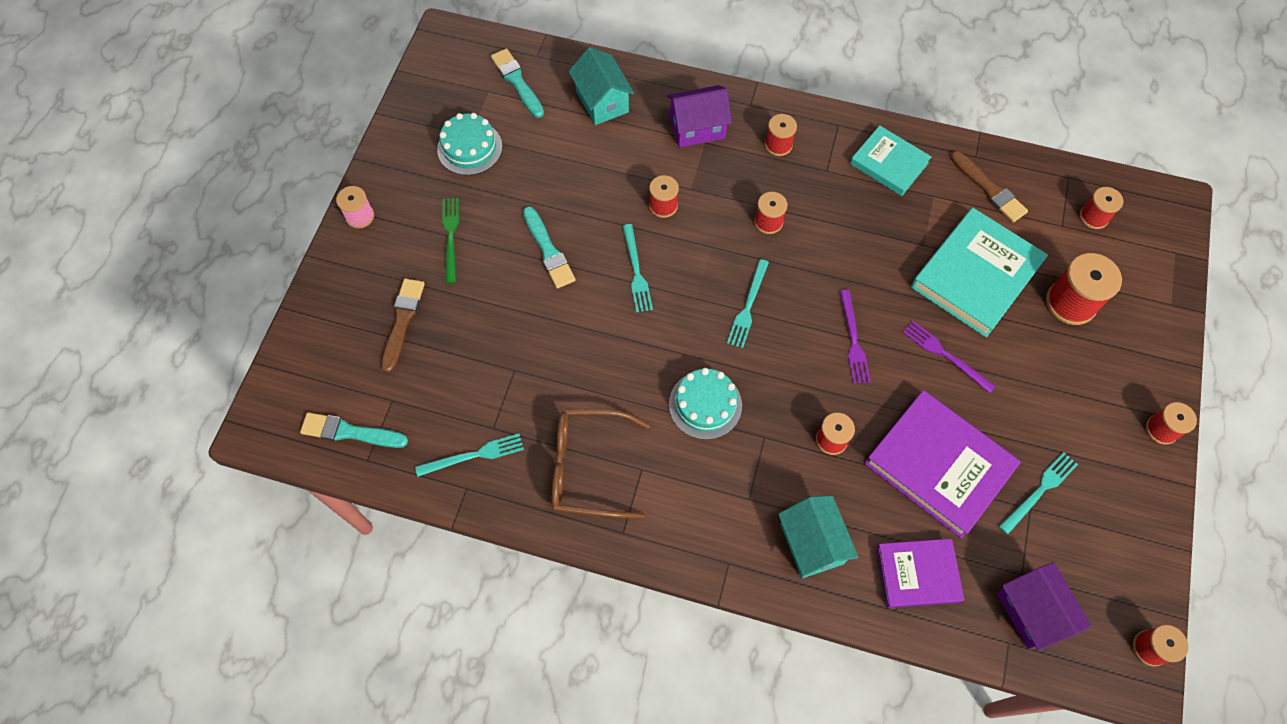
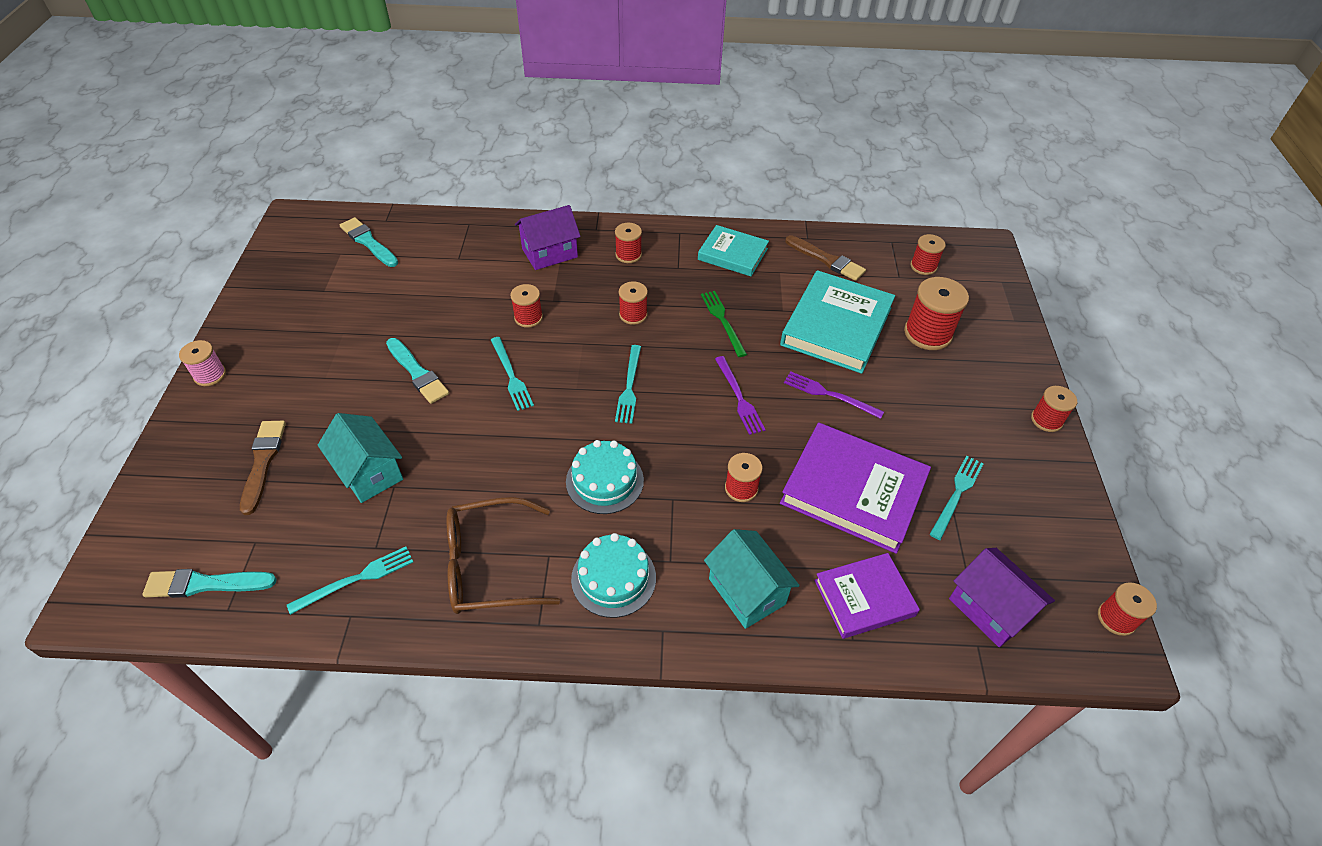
camera: 15 degrees left, 15 degrees down
(450, 236) = (311, 377): green fork -> green fork (722, 321)
(469, 148) = (325, 300): turquoise cake -> turquoise cake (613, 578)
(602, 101) = (454, 246): turquoise house -> turquoise house (369, 472)

